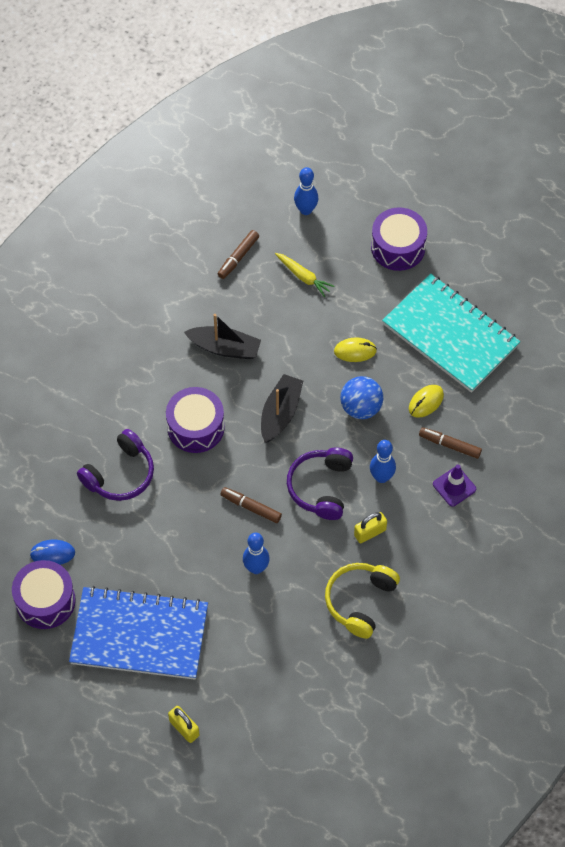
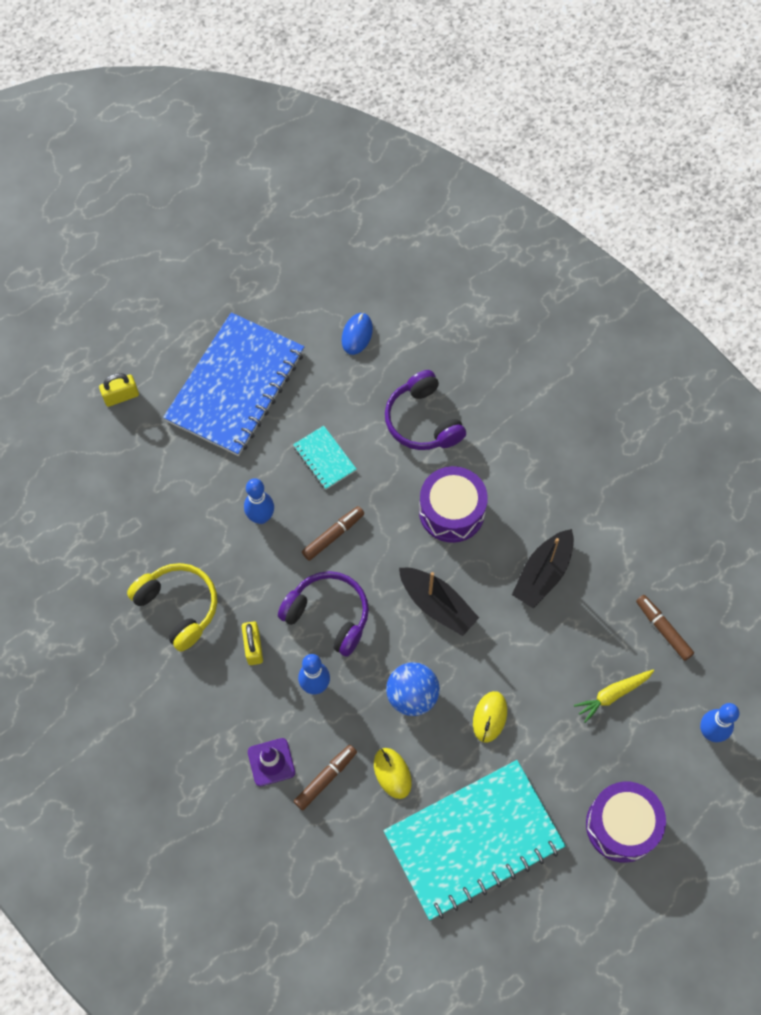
camera: 110 degrees right, 5 degrees up
(45, 601) = (308, 315): purple drum -> none
(183, 538) = (324, 458): none -> turquoise notebook

